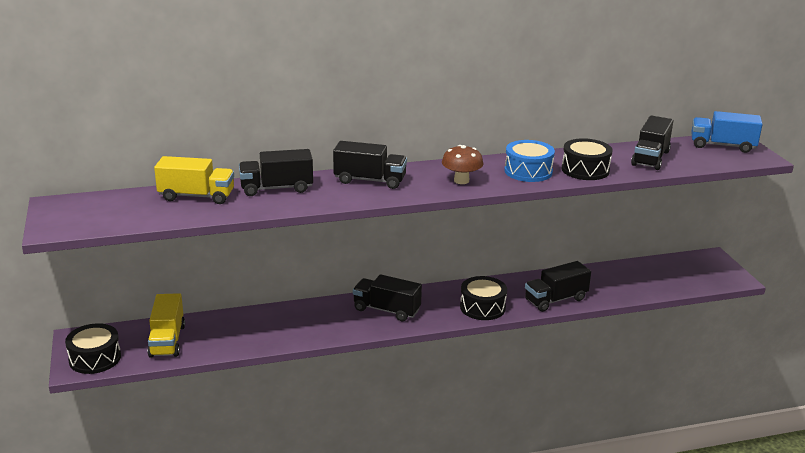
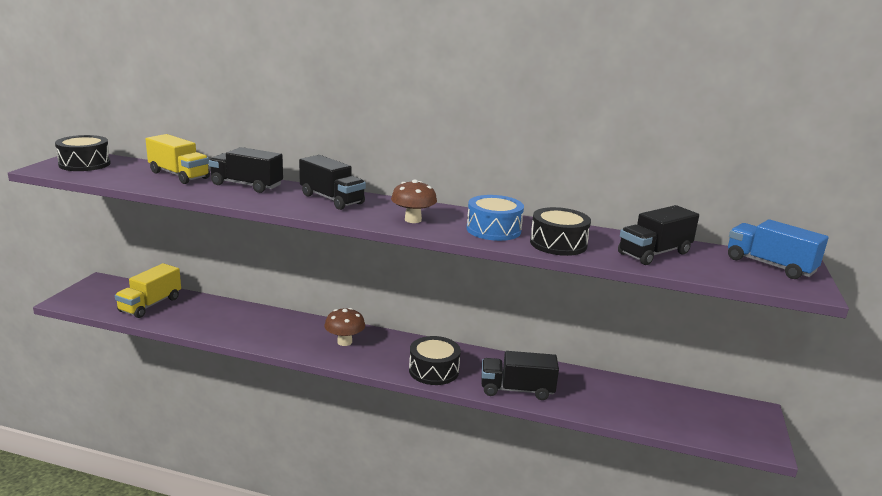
camera: 30 degrees right, 5 degrees down
(95, 358) = (87, 299): black drum -> black drum (85, 164)
(386, 310) = (344, 342): black truck -> brown mushroom

